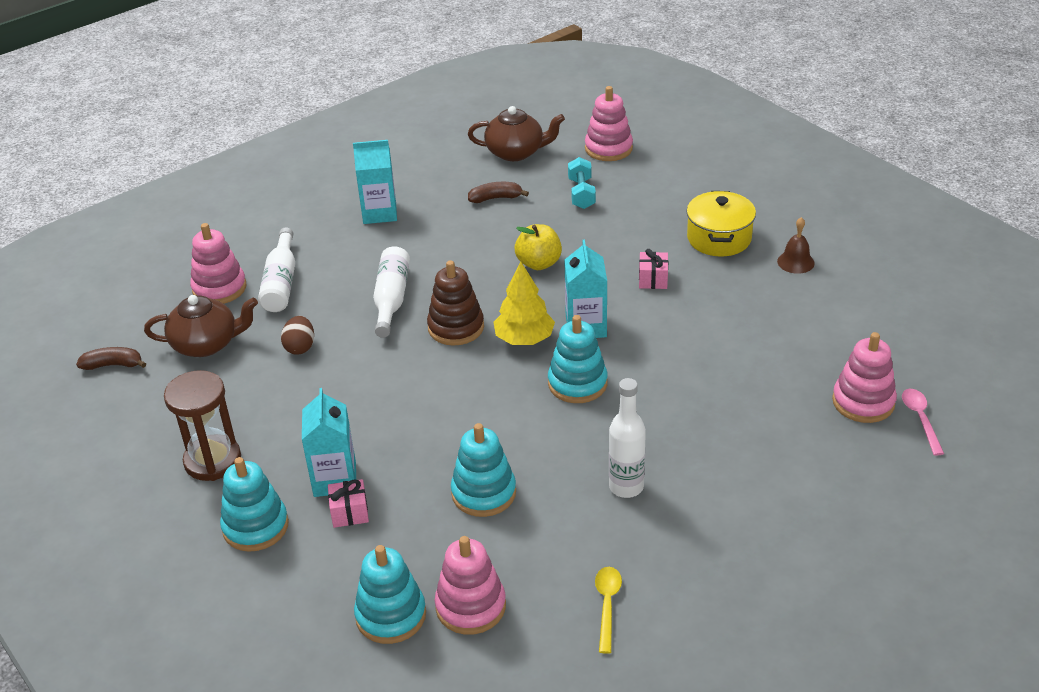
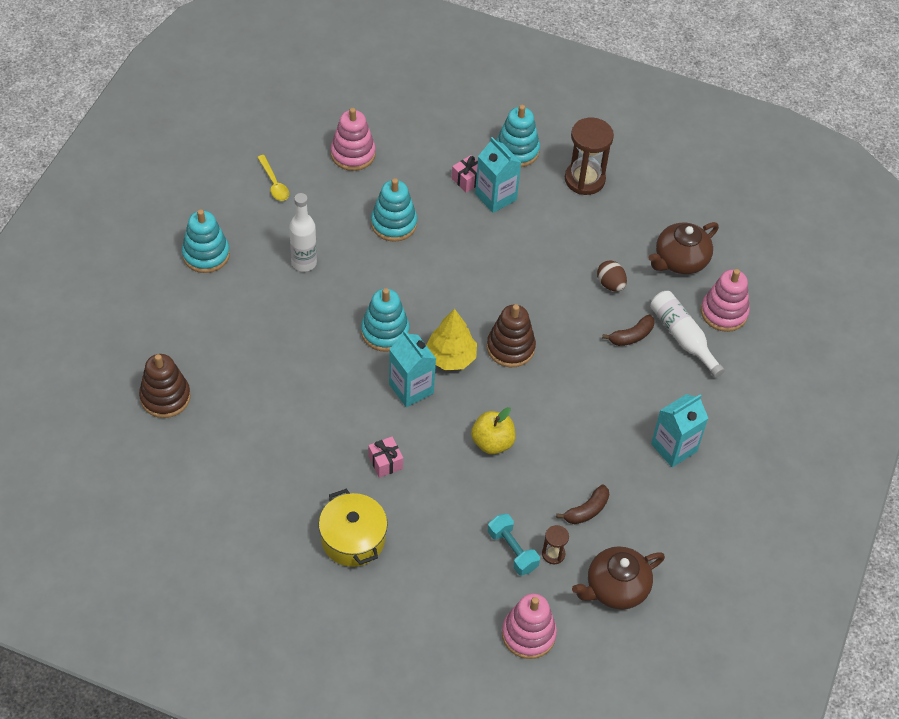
camera: 145 degrees right, 15 degrees up
(113, 365) = (726, 219): brown banana -> brown banana (631, 336)
(391, 299) = (582, 355): white bottle -> none
(391, 615) = (394, 133): turquoise stacking toy -> turquoise stacking toy (206, 254)
(548, 182) = (553, 554): none -> brown hourglass
(795, 262) = (271, 535): brown bell -> none
(863, 402) = (165, 397): pink stacking toy -> brown stacking toy
(920, 419) = (118, 397): pink spoon -> none

